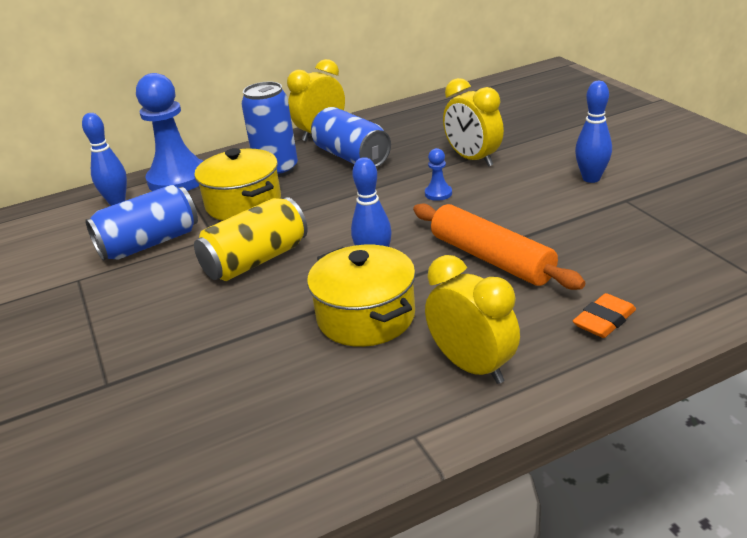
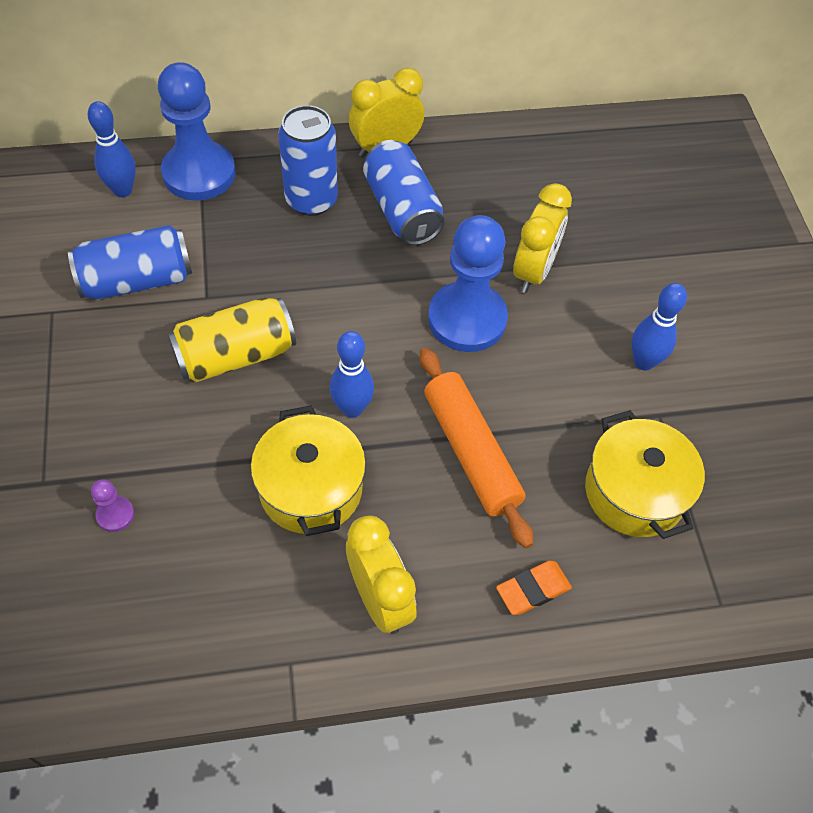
camera: 10 degrees right, 25 degrees up
(188, 385) = (115, 515): none -> purple pawn
(243, 203) = (255, 249): yellow pot -> yellow pot (634, 492)
(438, 193) = (467, 319): blue pawn -> blue pawn, size x2.46
(473, 159) = (533, 271): yellow clock -> yellow clock turned 135 degrees counterclockwise

